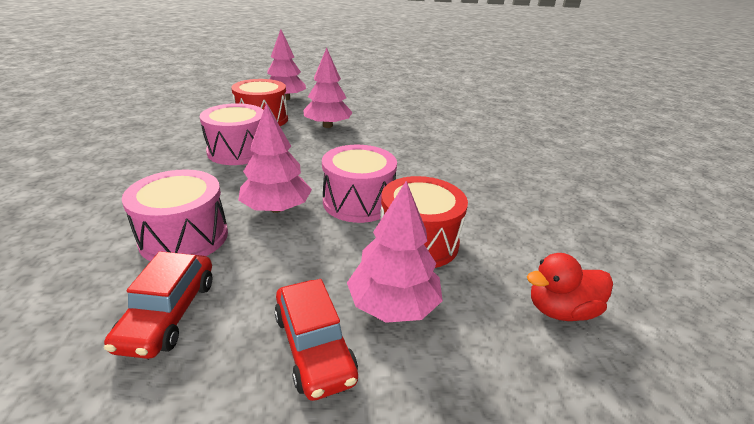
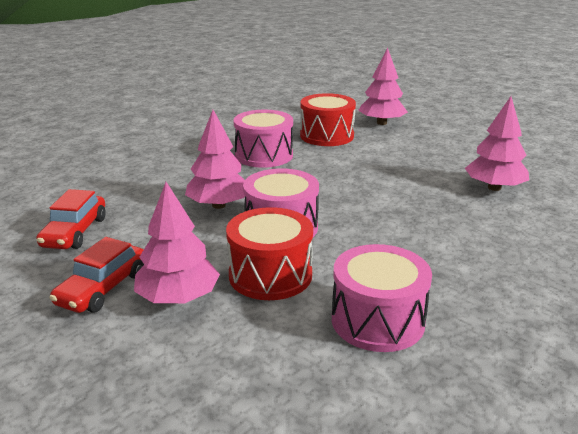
camera: 50 degrees right, 5 degrees down
(168, 313) = (75, 232): red car -> red car turned 45 degrees counterclockwise
(184, 237) = (142, 197): pink drum -> pink drum (378, 320)
(327, 126) = (374, 159): pink tree -> pink tree (494, 187)
(560, 310) = (280, 379): red duck -> none

